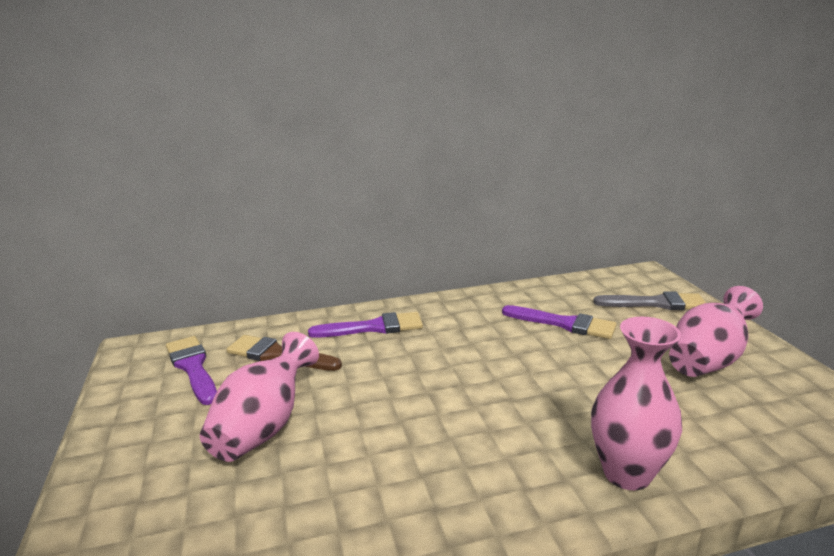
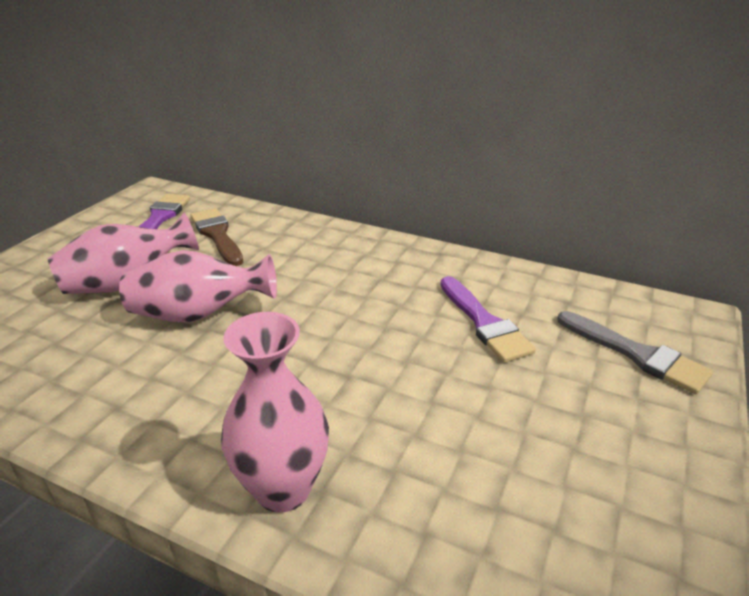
camera: 40 degrees right, 10 degrees up
(373, 327) = (313, 244): purple brush -> none
(708, 360) = (581, 448): pink vase -> pink vase (199, 314)

